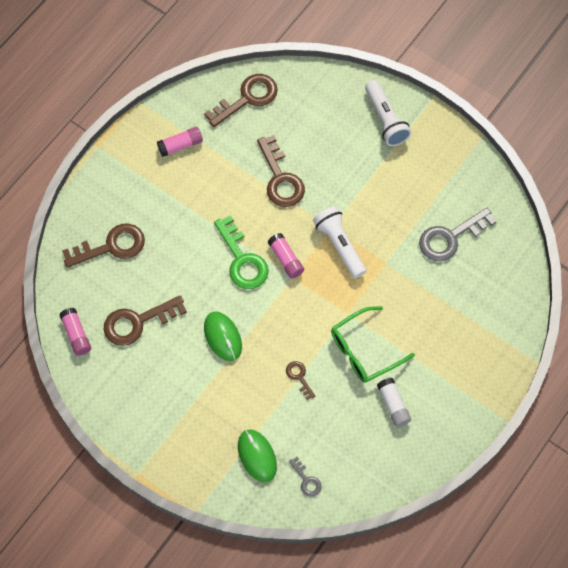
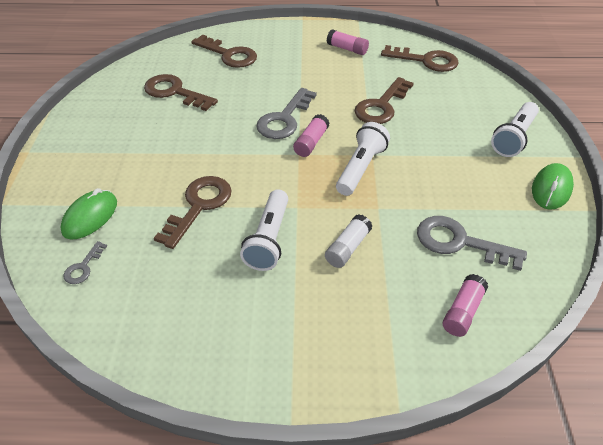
camera: 55 degrees right, 20 degrees down
(76, 334) = (139, 70): pink glue stick -> pink glue stick (463, 311)
(222, 337) = (200, 140): green mouse -> green mouse (551, 189)
(242, 260) = (284, 119): green key -> grey key
(299, 377) = (199, 206): brown key -> brown key, size x2.00
(365, 350) = (269, 239): green glasses -> white flashlight
(393, 405) = (223, 295): white glue stick -> white glue stick (348, 247)

